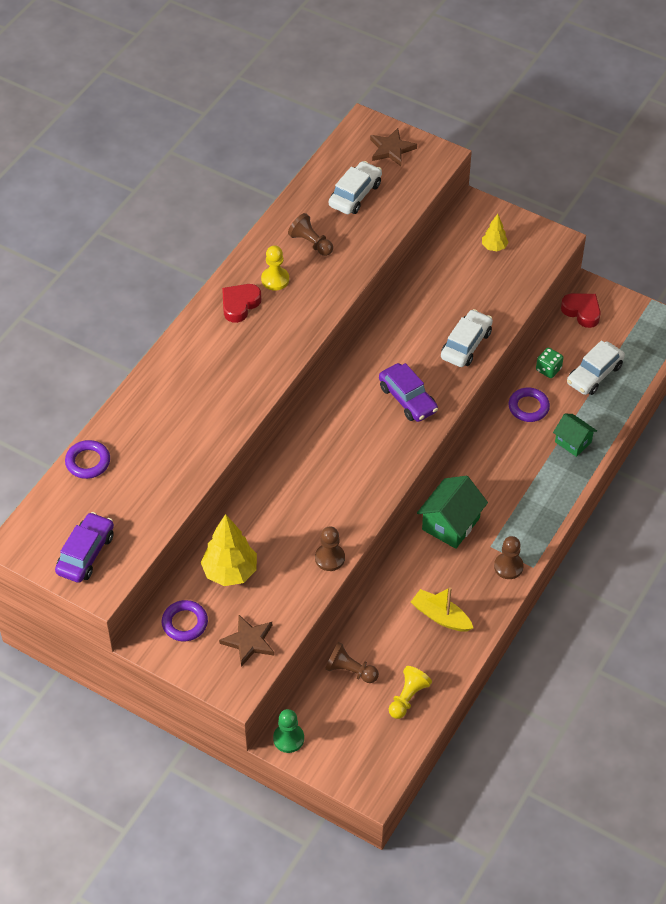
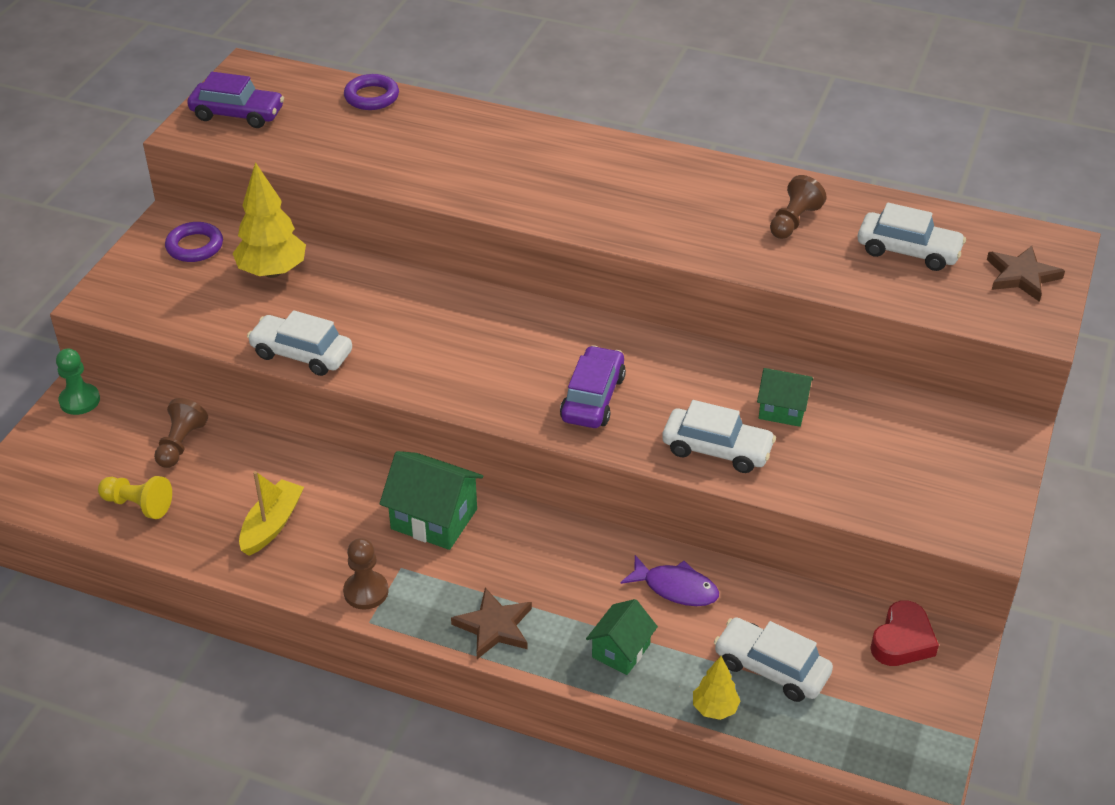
camera: 80 degrees right, 10 degrees down
(240, 305) = (656, 174): red heart -> none
(249, 641) = (168, 301): brown star -> brown star (494, 627)
(275, 279) = (712, 198): yellow pawn -> none
(330, 558) = (301, 354): brown pawn -> white car
(407, 399) = (593, 398): purple car -> purple car turned 150 degrees clockwise
(437, 306) = (782, 410): none -> green house
(494, 247) = (933, 462): yellow tree -> yellow tree (714, 709)
(528, 407) = (676, 588): purple ring -> purple fish
(548, 369) = (761, 606): green dice -> none

